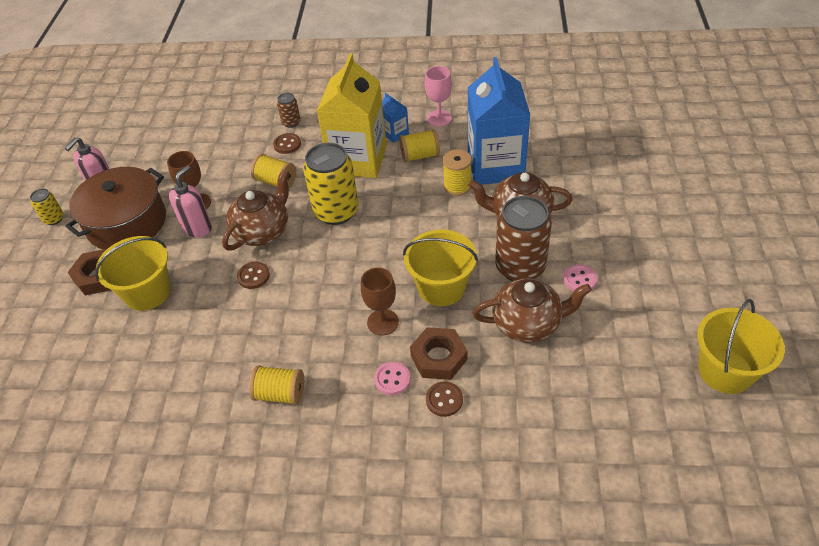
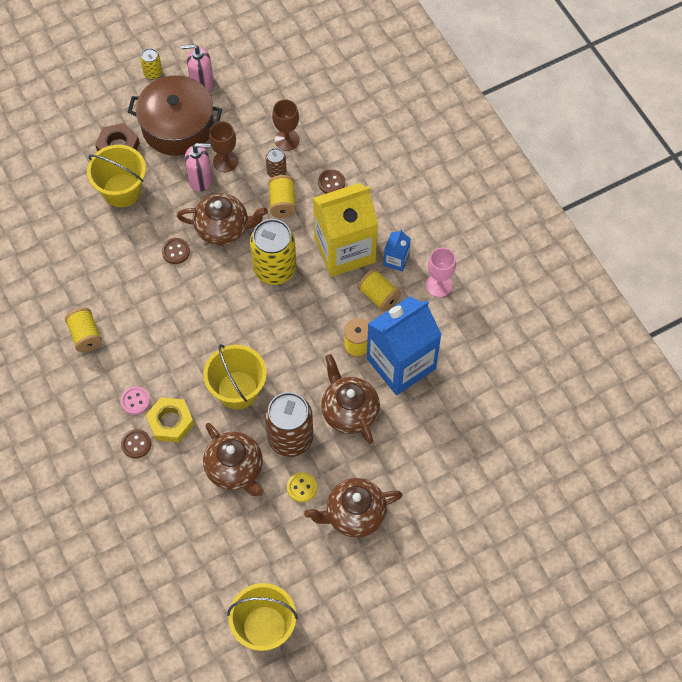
camera: 55 degrees right, 15 degrees up
(291, 122) = (361, 168): brown can -> brown can (276, 172)
(383, 322) = (182, 367): brown goblet -> brown goblet (287, 140)
(439, 357) = (170, 422): brown nut -> yellow nut
(579, 279) = (302, 488): pink button -> yellow button
(629, 252) = (354, 514): none -> brown teapot

